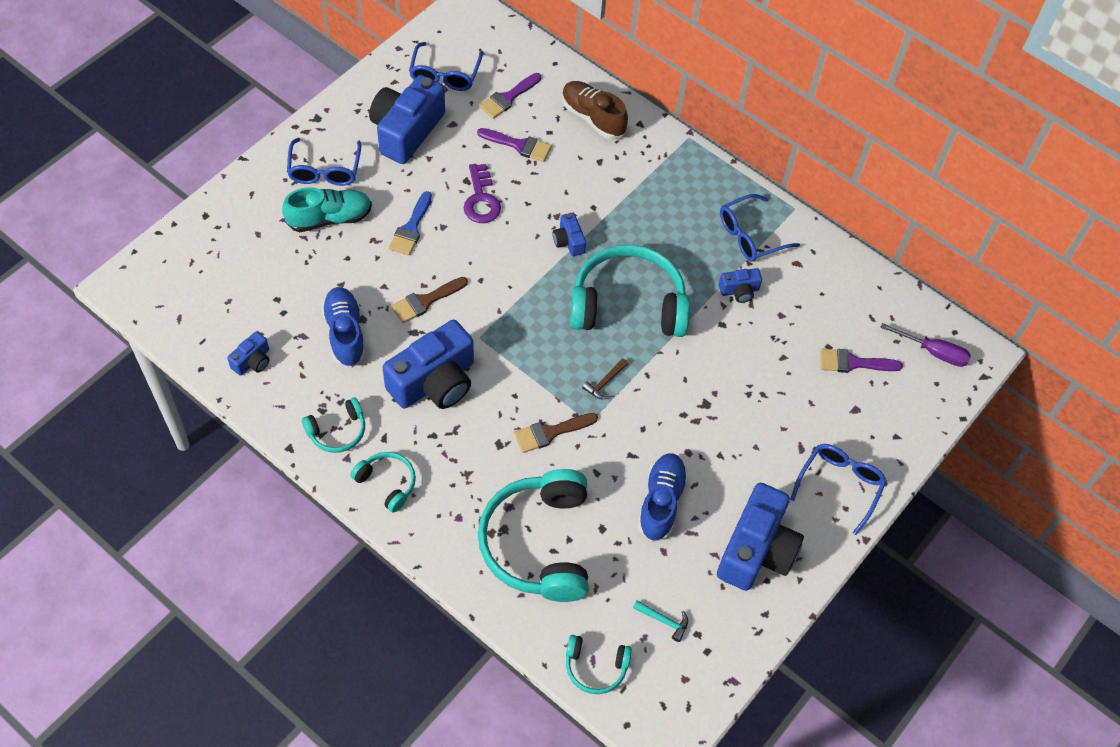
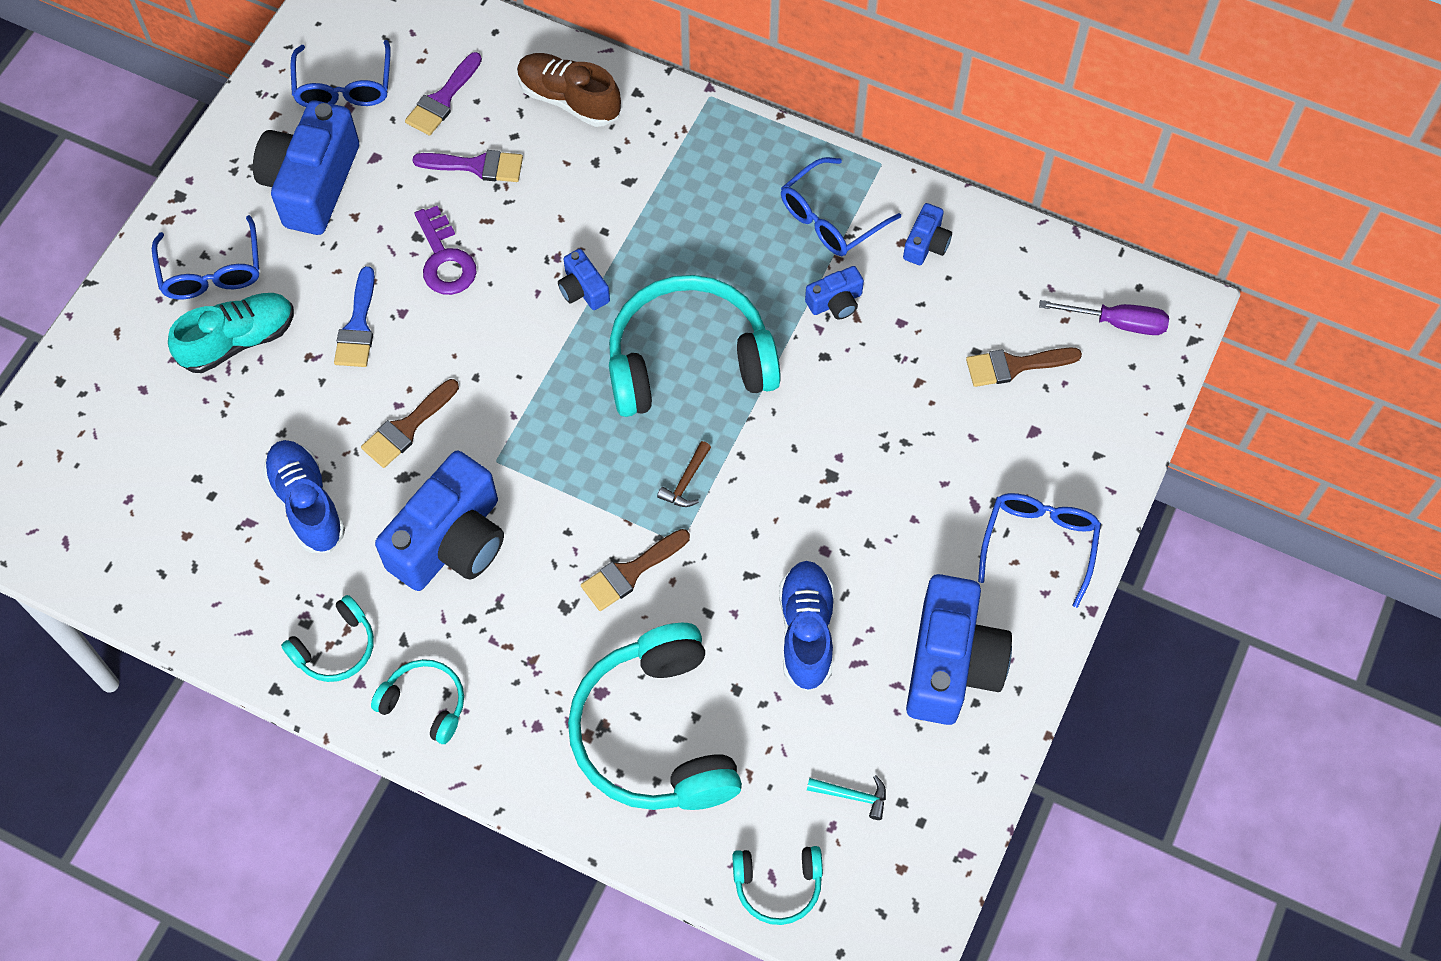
camera: 10 degrees left, 5 degrees up
(252, 361) = (188, 578): blue camera -> blue camera (926, 244)
(853, 363) = (1014, 366): purple brush -> brown brush

